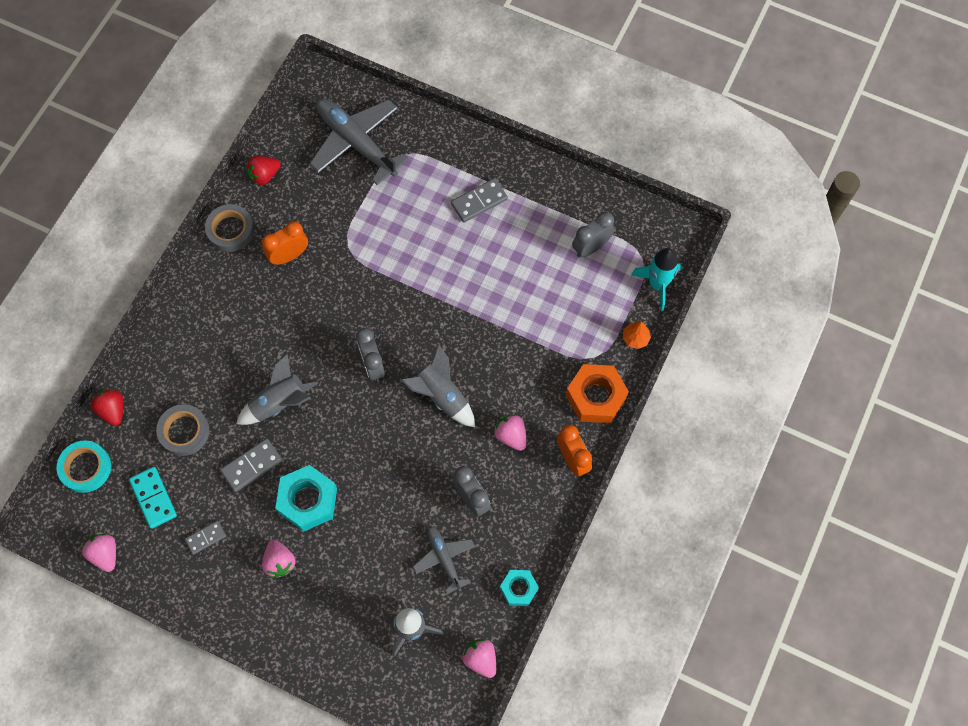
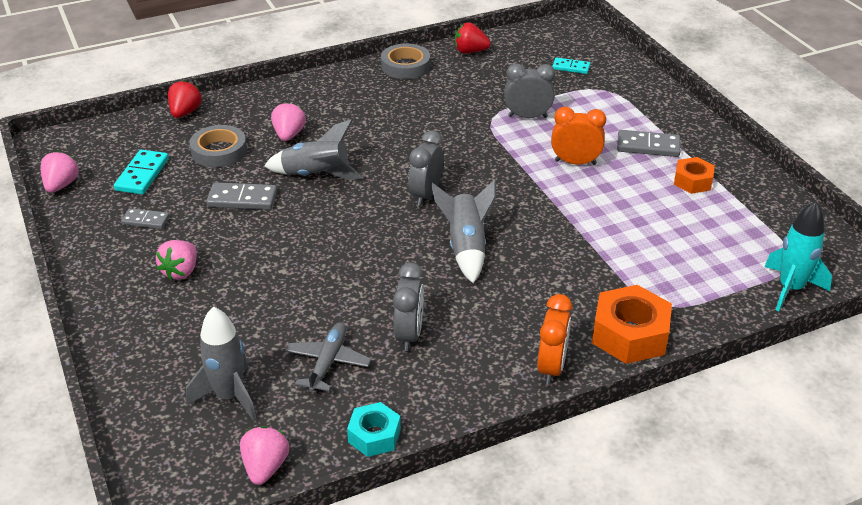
camera: 40 degrees right, 30 degrees down
(86, 468) = (121, 131): turquoise tape -> none
(289, 255) = (435, 99): orange clock -> orange clock (575, 162)
(308, 501) = (258, 247): turquoise nut -> none
(356, 143) = (571, 67): grey plane -> turquoise domino
(511, 436) = (503, 312): pink strawberry -> pink strawberry (289, 135)
(533, 219) = (692, 181): none -> orange nut
(591, 247) = (737, 226): grey clock -> grey clock (527, 116)
(635, 338) = (723, 315): orange tree -> none

